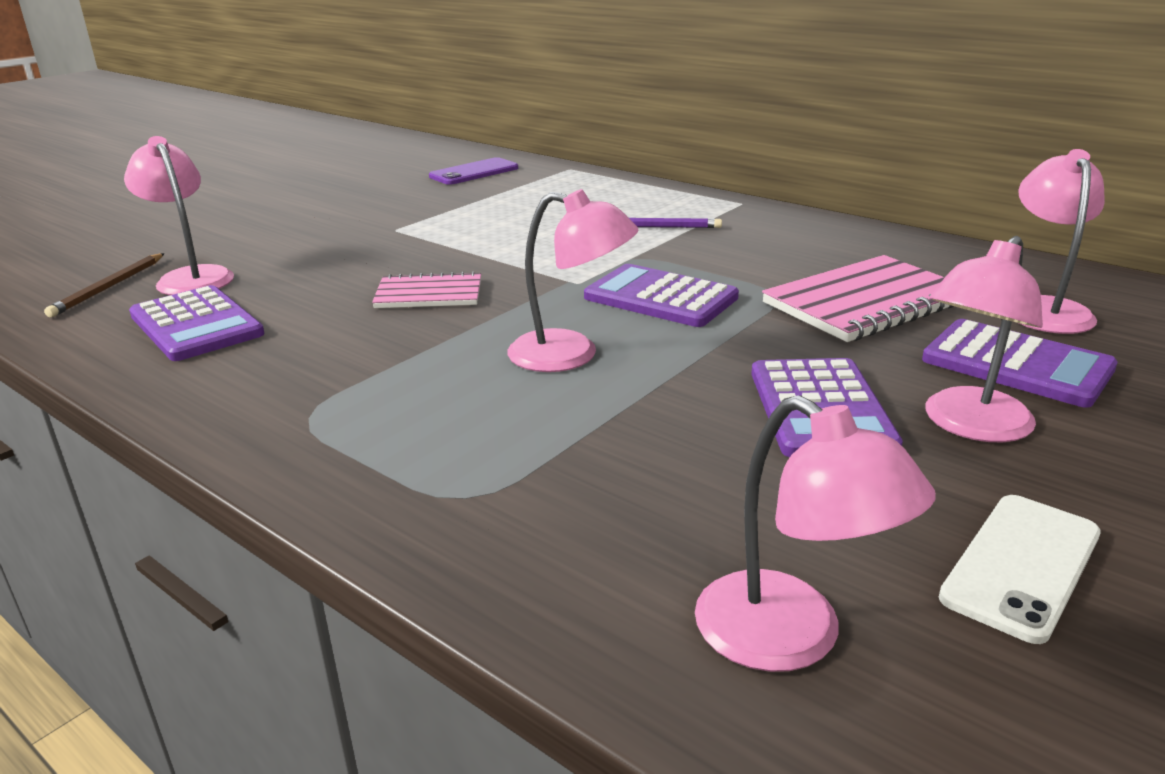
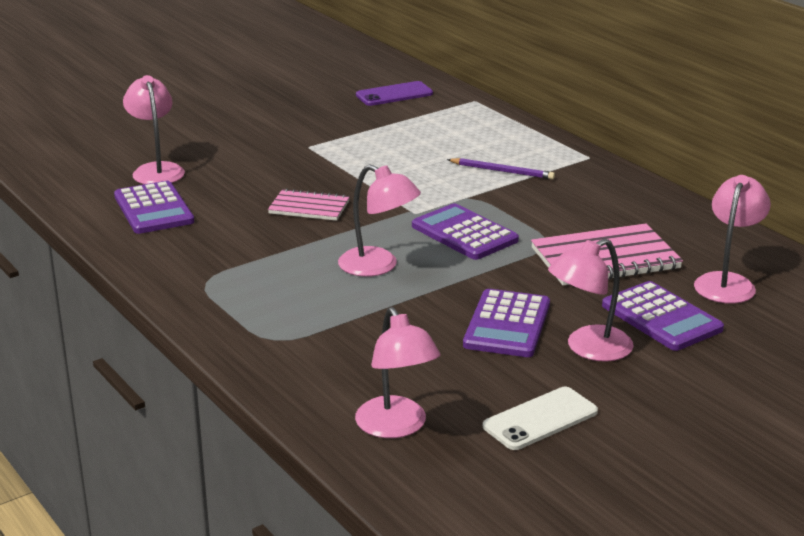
camera: 15 degrees right, 0 degrees up
(109, 287) = (103, 171): brown pencil -> none

